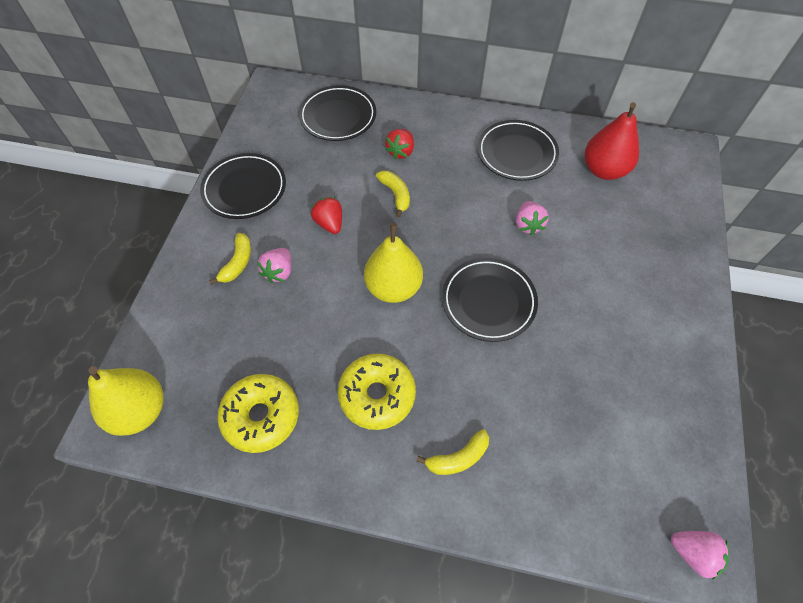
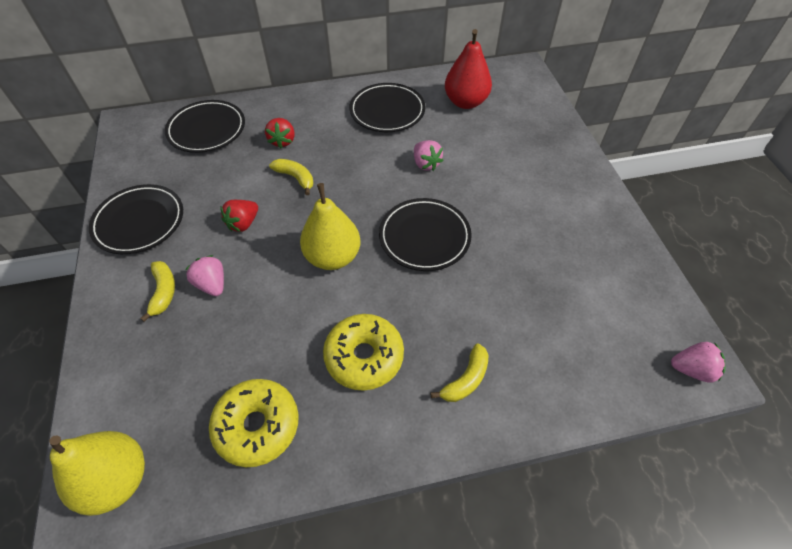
camera: 25 degrees left, 5 degrees down
(279, 272) = (212, 284): pink strawberry -> pink strawberry turned 150 degrees clockwise
(329, 223) = (243, 223): red strawberry -> red strawberry turned 90 degrees counterclockwise

